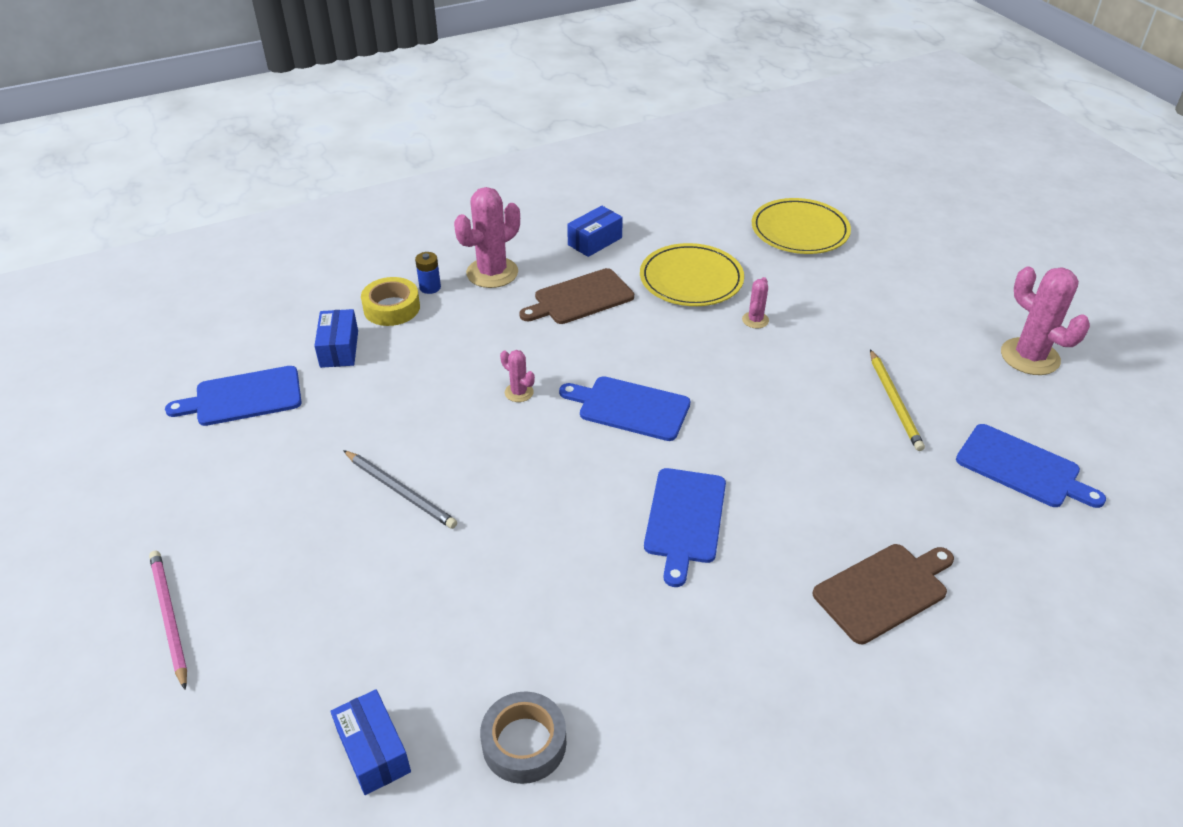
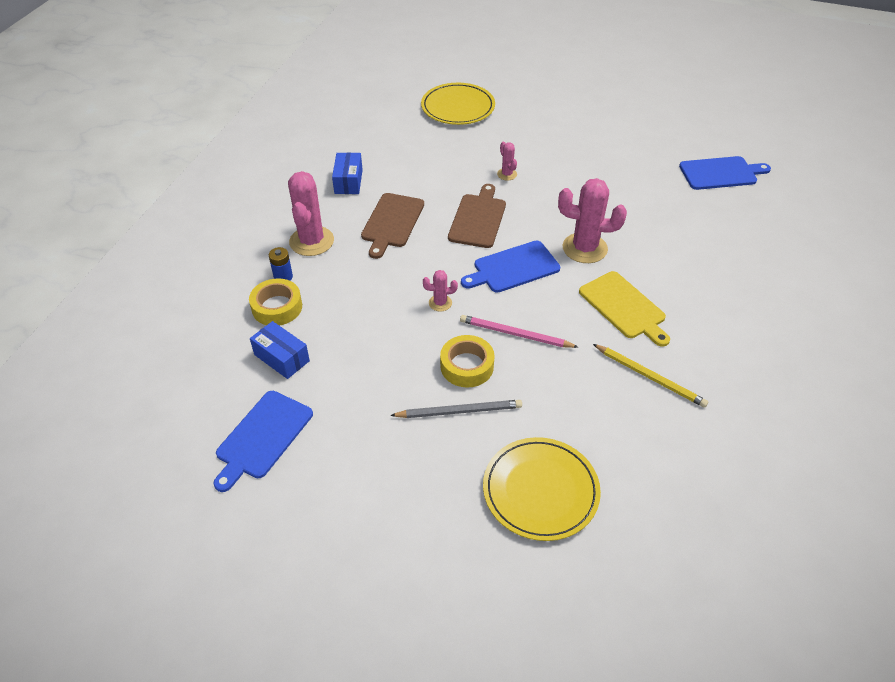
camera: 45 degrees left, 5 degrees up
(169, 617) = (437, 602): pink pencil -> pink pencil (515, 334)
(374, 751) = (658, 553): blue box -> none
(461, 460) = (467, 366): none -> yellow tape
(524, 743) = (714, 479): grey tape -> none
(685, 519) = (624, 307): blue cutting board -> yellow cutting board
(691, 279) = (439, 171): yellow plate -> yellow plate (540, 490)
(883, 590) = (747, 274): brown cutting board -> brown cutting board (478, 219)
(894, 402) = (630, 176): yellow pencil -> yellow pencil (650, 377)
(1029, 357) = (653, 114): pink cactus -> pink cactus (584, 248)

